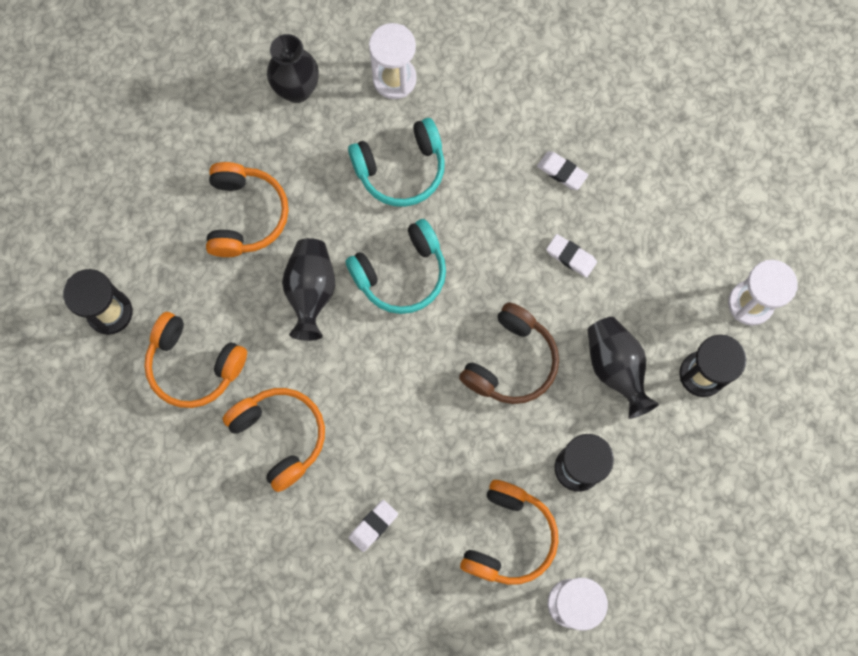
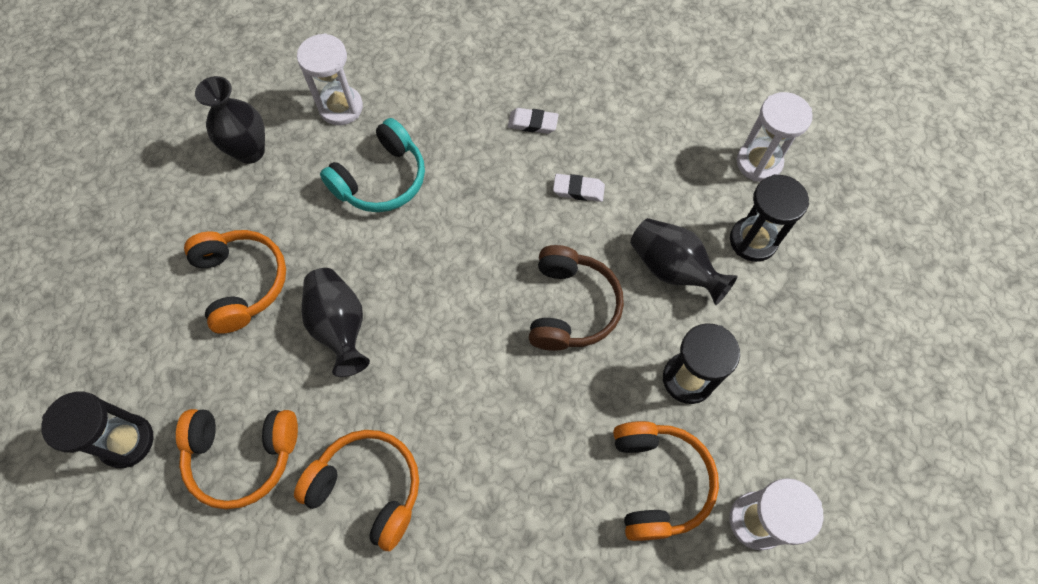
camera: 25 degrees left, 10 degrees down
(373, 526) = (511, 538): white eraser -> none
(401, 273) = (424, 271): turquoise headphones -> none

